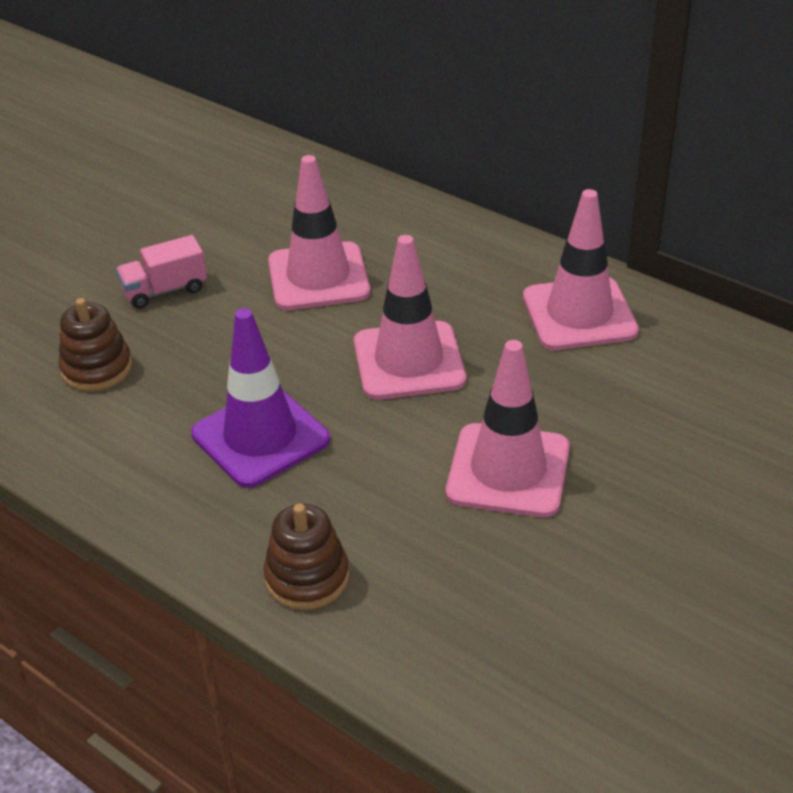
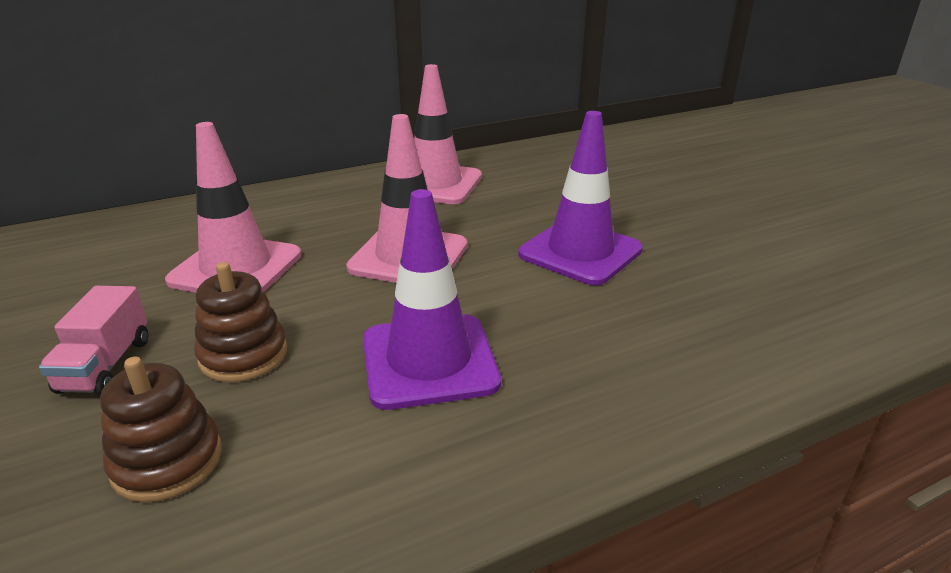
camera: 65 degrees left, 10 degrees down
(307, 577) = (655, 384): brown stacking toy -> brown stacking toy (243, 355)
(508, 470) = (580, 252): pink traffic cone -> purple traffic cone

